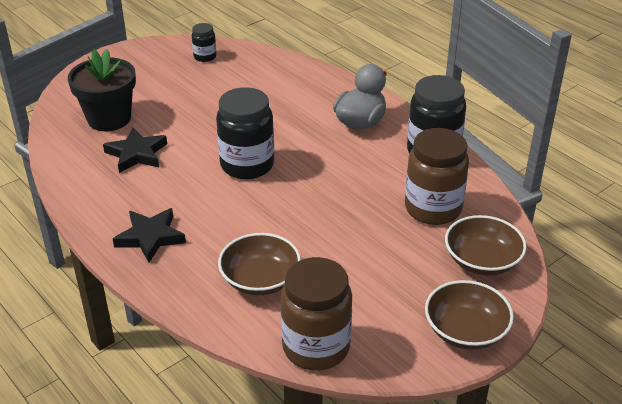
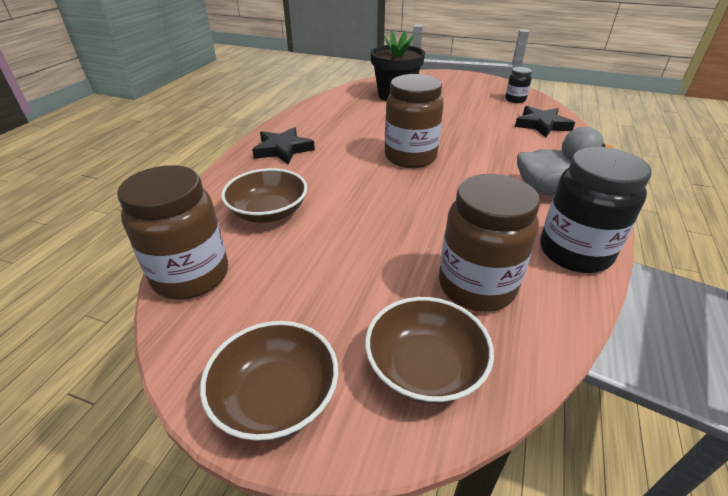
camera: 60 degrees right, 0 degrees up
(137, 154) = (370, 115): black star -> black star (542, 125)
(247, 165) = (410, 157): black jar -> brown jar

